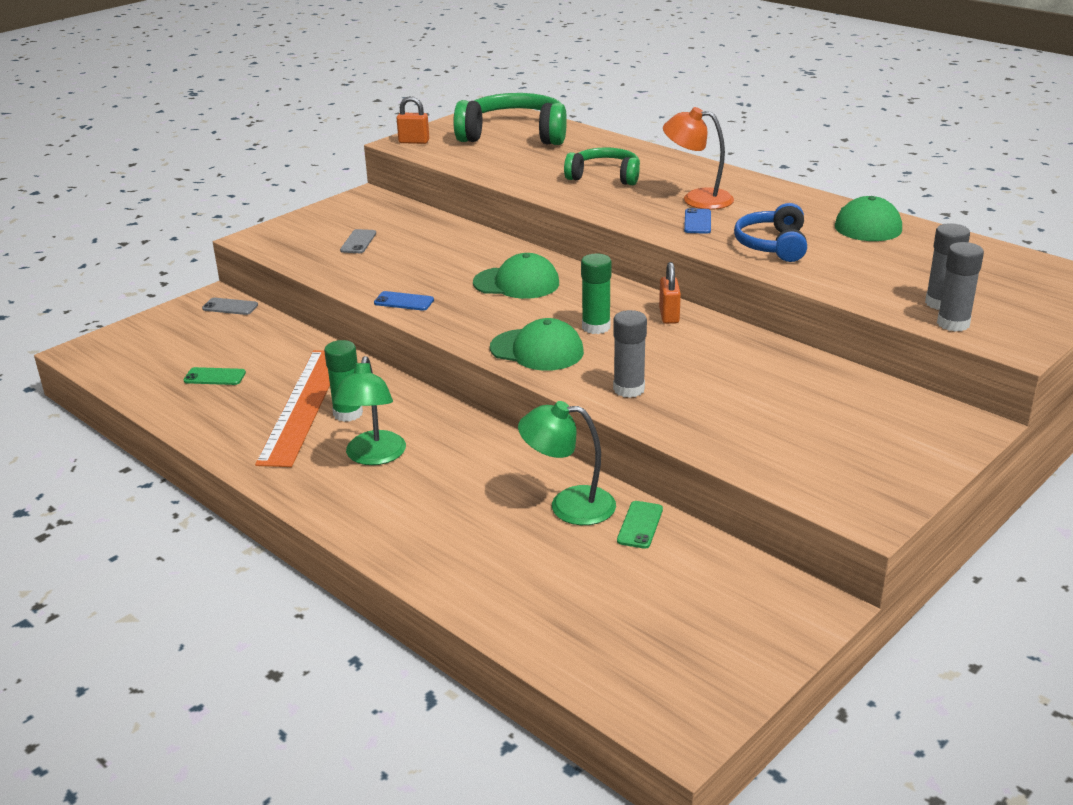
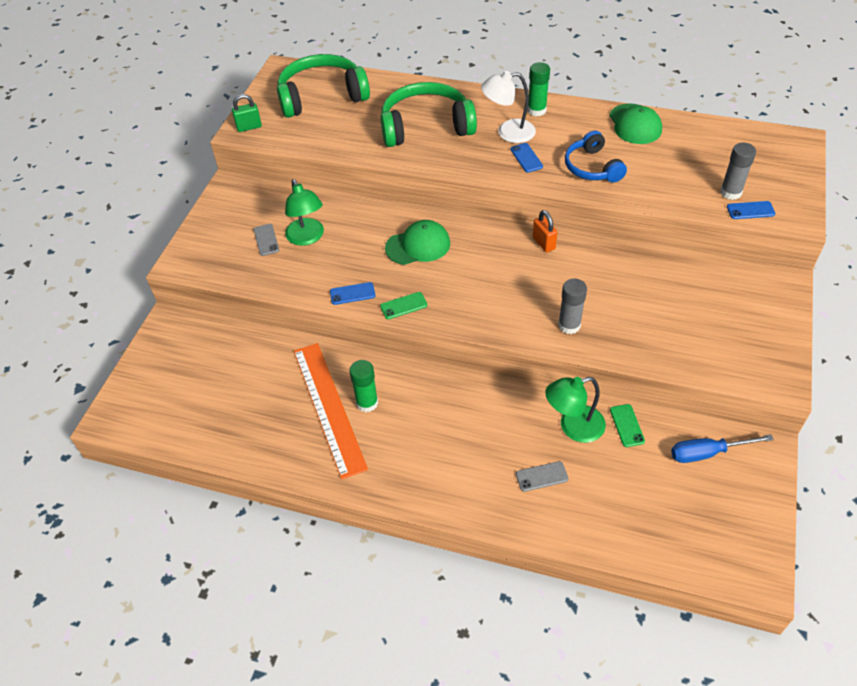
camera: 25 degrees left, 20 degrees up
(215, 377) = (239, 405): green phone -> green phone (403, 306)
(230, 307) = (190, 327): grey phone -> grey phone (541, 476)
(373, 456) = (416, 436): green lamp -> green lamp (307, 238)
(414, 142) = (249, 127): orange padlock -> green padlock
(537, 350) = (483, 310): green cap -> none
(596, 327) = (505, 272): green glue stick -> green glue stick (536, 110)
(605, 176) = (426, 126): green headphones -> green headphones, size x1.63
(697, 199) = (508, 132): orange lamp -> white lamp
(726, 584) = (707, 453): none -> blue screwdriver
(953, 324) = (750, 210): grey glue stick -> blue phone

